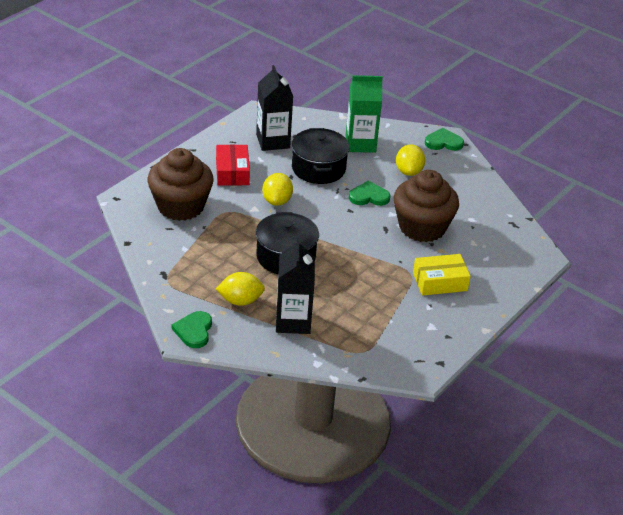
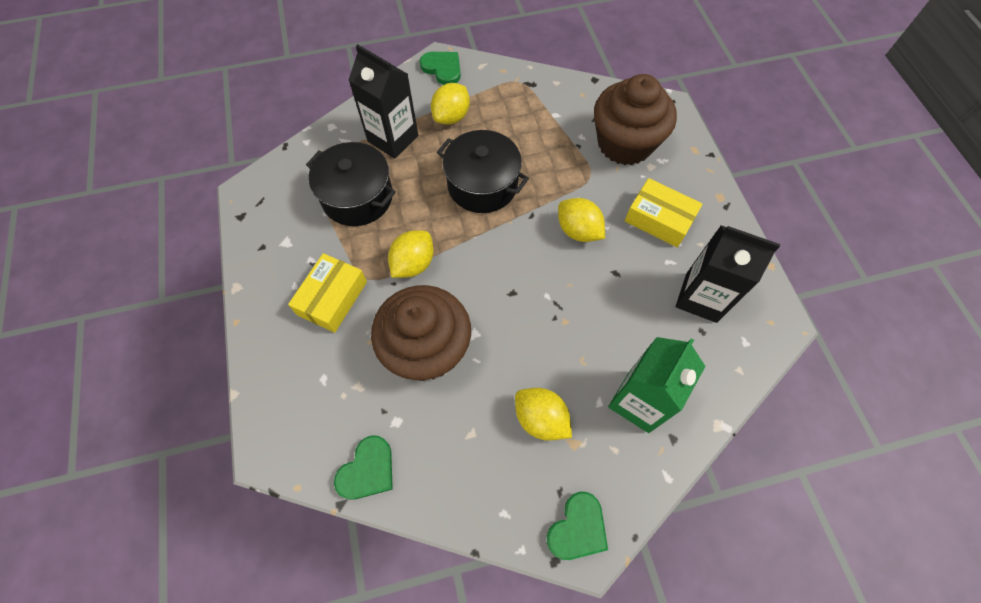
camera: 130 degrees right, 25 degrees up
(232, 172) = (659, 219): red box -> yellow box
(318, 168) = (613, 312): black pot -> black pot (357, 197)
(369, 196) = (523, 331): green heart -> green heart (367, 470)
(378, 259) = (413, 264): none -> yellow lemon

